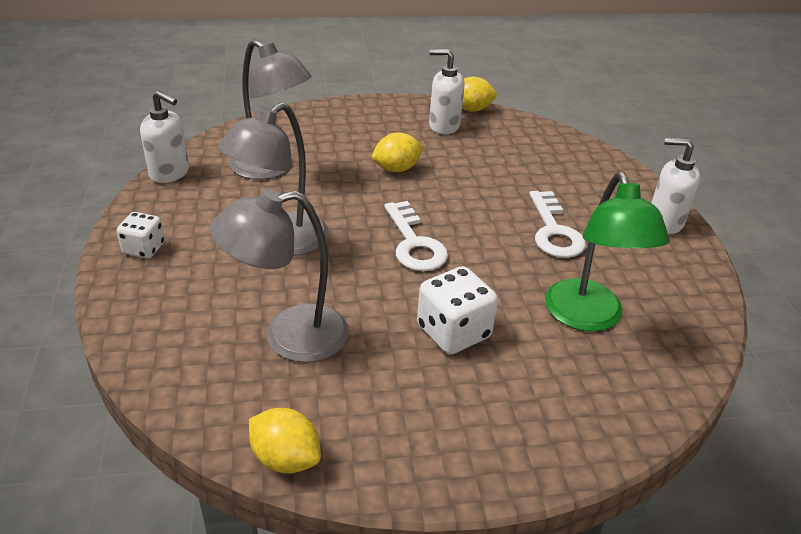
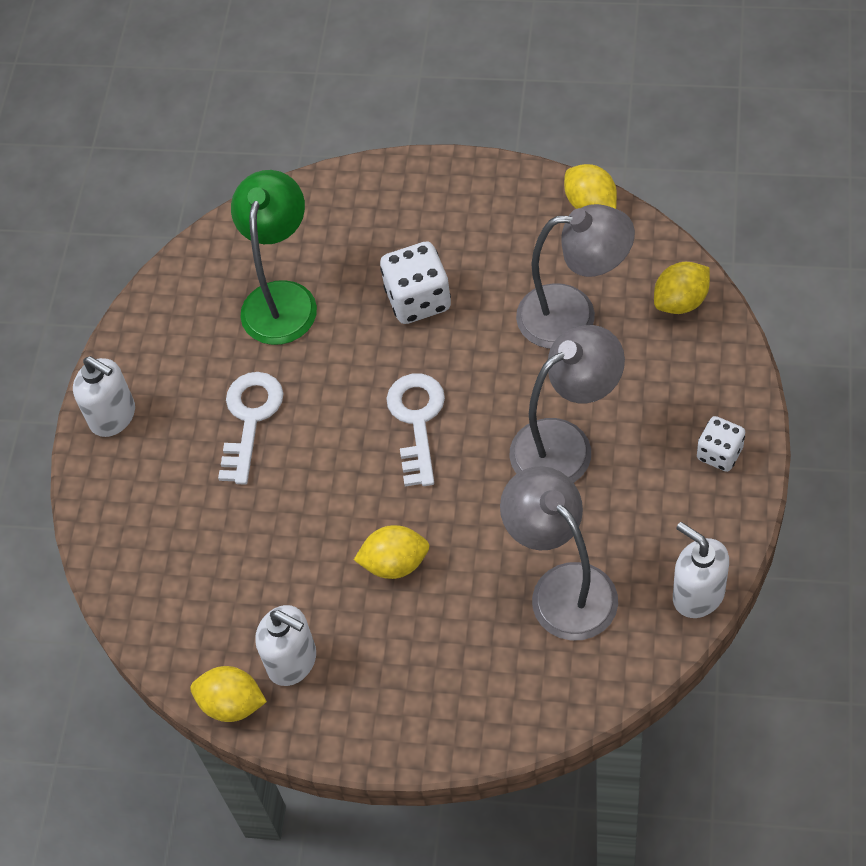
camera: 155 degrees left, 20 degrees up
(172, 362) = (681, 301): none -> yellow lemon

